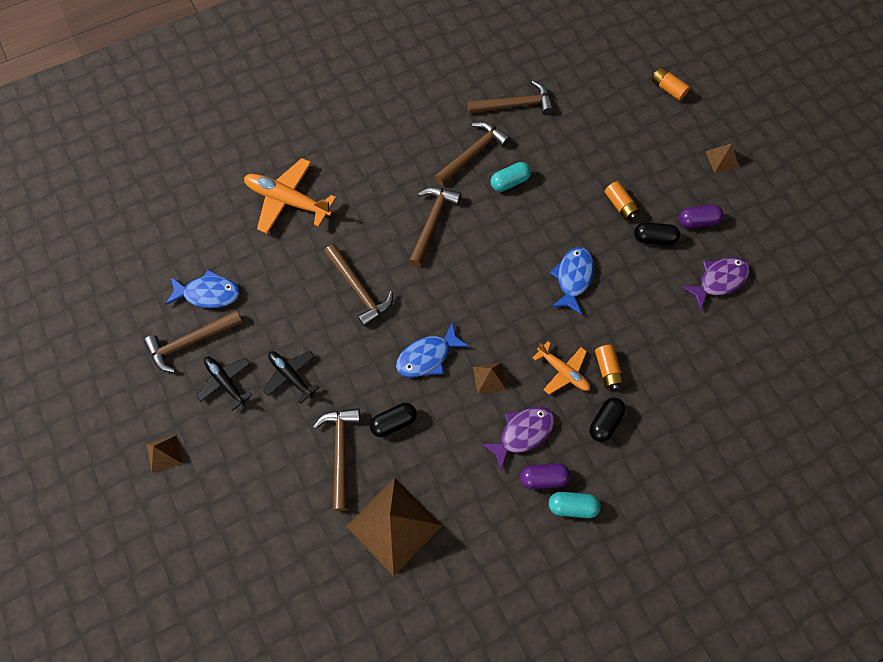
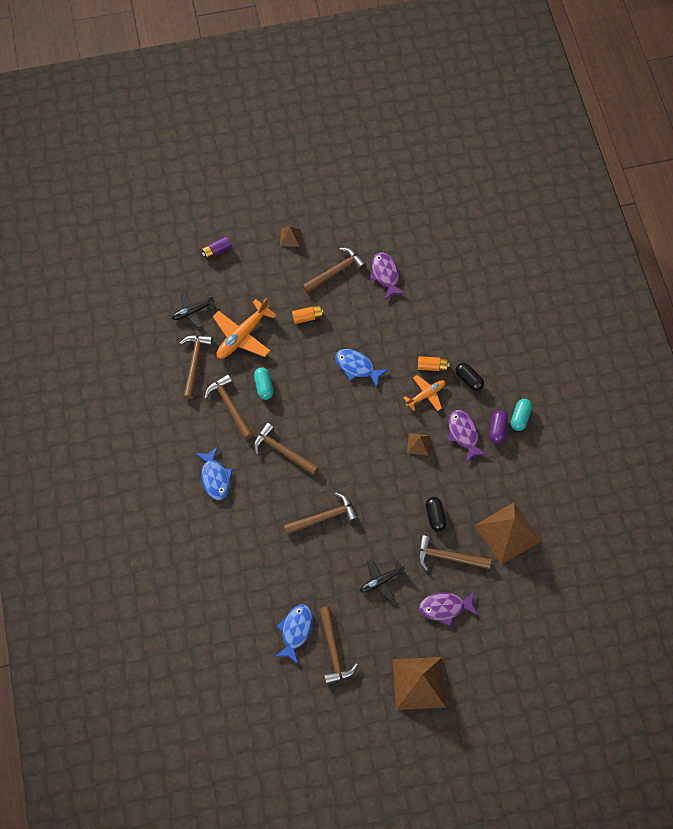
camera: 75 degrees left, 0 degrees up
(164, 453) = (419, 683): brown pyramid -> brown pyramid, size x2.15
(225, 382) = (374, 629): black plane -> black plane (192, 311)
(270, 464) = (445, 607): none -> purple fish
(288, 201) = (229, 555): orange plane -> orange plane (242, 335)
(427, 356) = (391, 481): blue fish -> blue fish (215, 477)
(654, 238) = (341, 304): black capsule -> none
(668, 89) = (216, 251): orange battery -> purple battery
(697, 221) = (336, 271): purple capsule -> brown hammer

